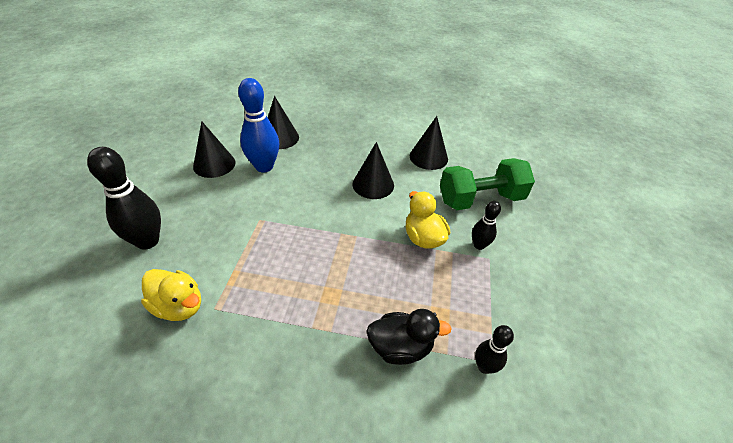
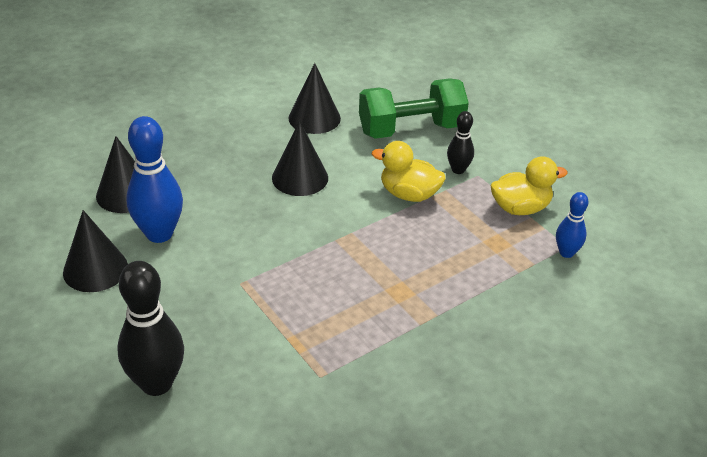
camera: 45 degrees left, 5 degrees down
(179, 306) = (286, 400): yellow duck -> yellow duck (520, 208)
(400, 347) = (500, 284): black duck -> none
(480, 199) = (411, 130): green dumbbell -> green dumbbell turned 45 degrees clockwise
(484, 366) = (566, 252): black bowling pin -> blue bowling pin

